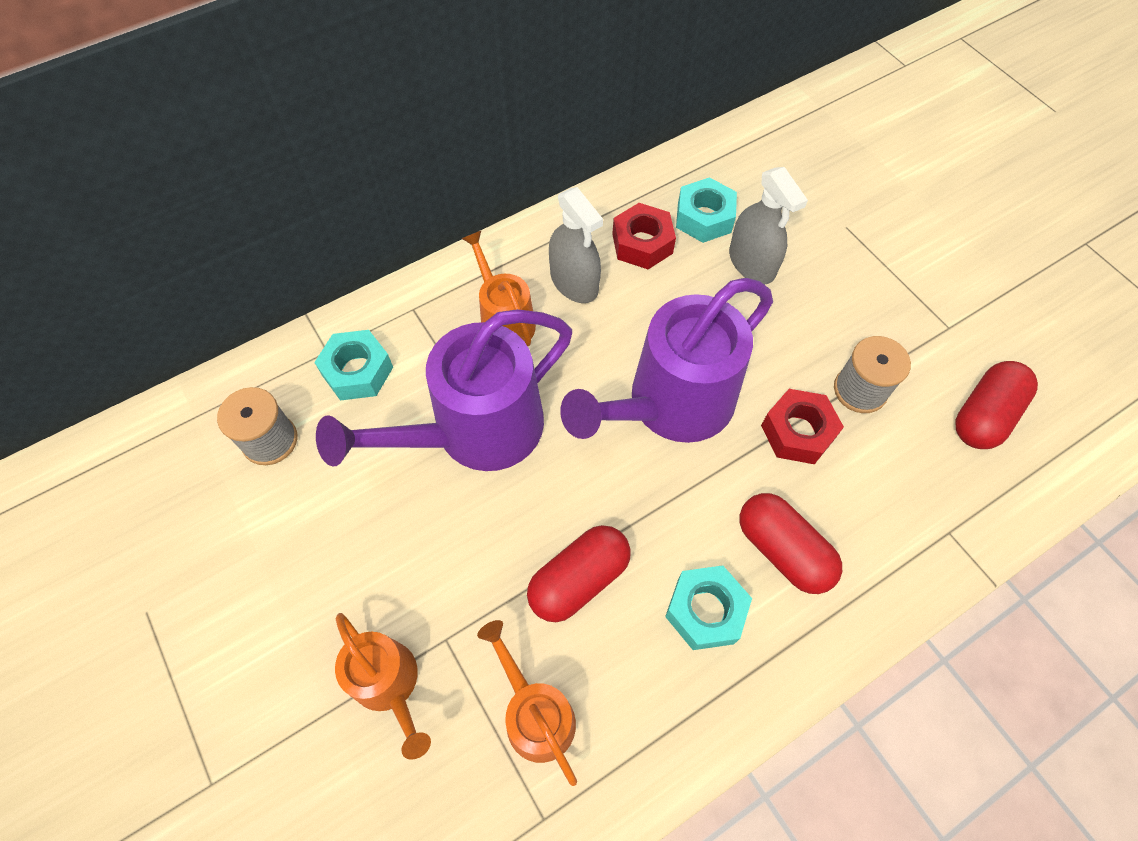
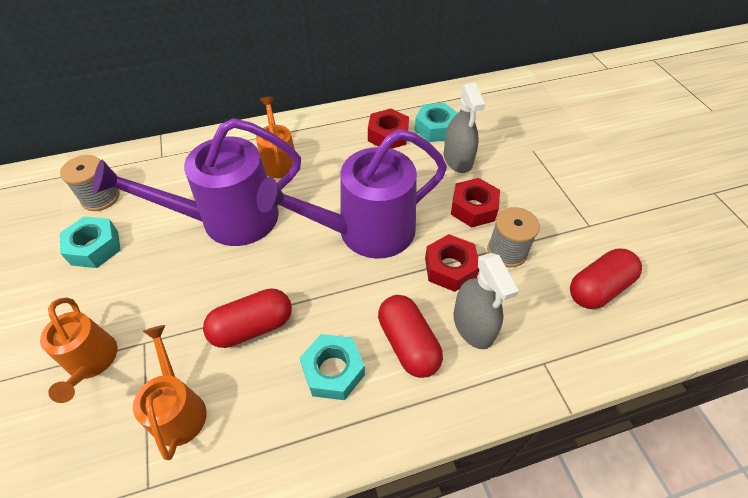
camera: 15 degrees right, 10 degrees down
(357, 371) = (173, 171): turquoise nut -> turquoise nut (95, 247)
(574, 282) = (333, 148): grey spray bottle -> grey spray bottle (473, 325)
(797, 336) = (473, 208): none -> red nut

